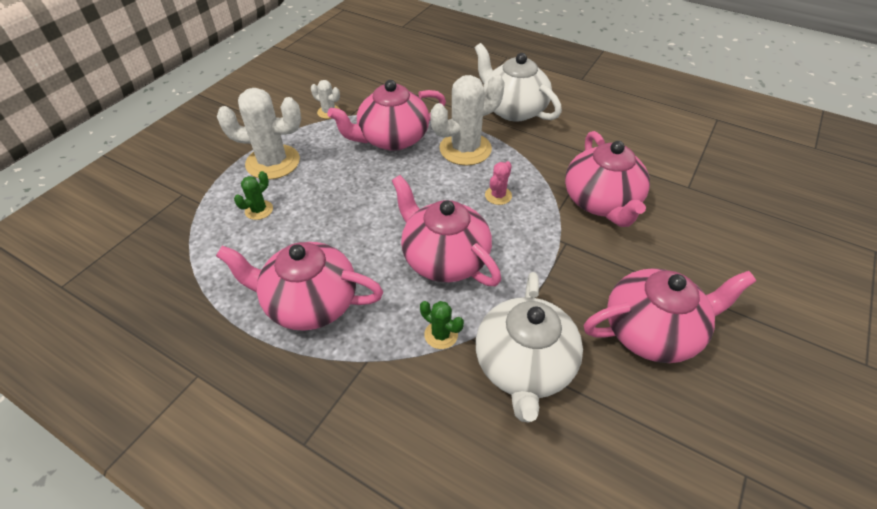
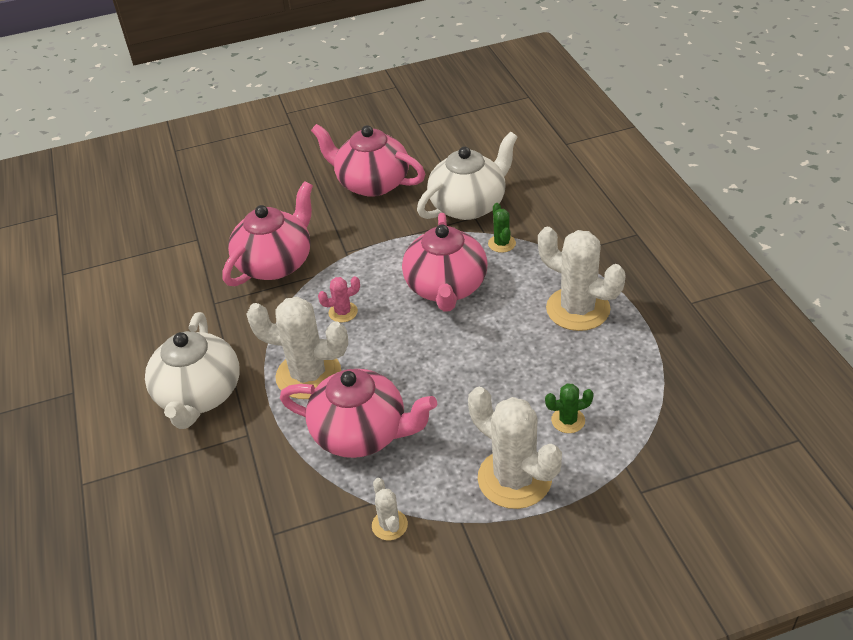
camera: 135 degrees left, 5 degrees down
(310, 303) = (578, 309): pink teapot -> white cactus

